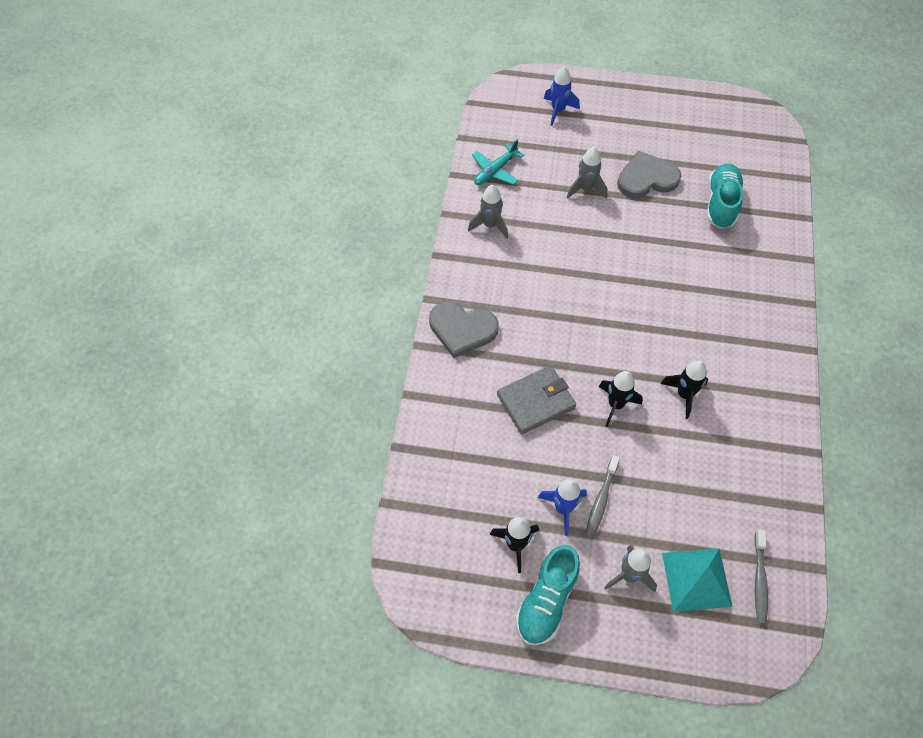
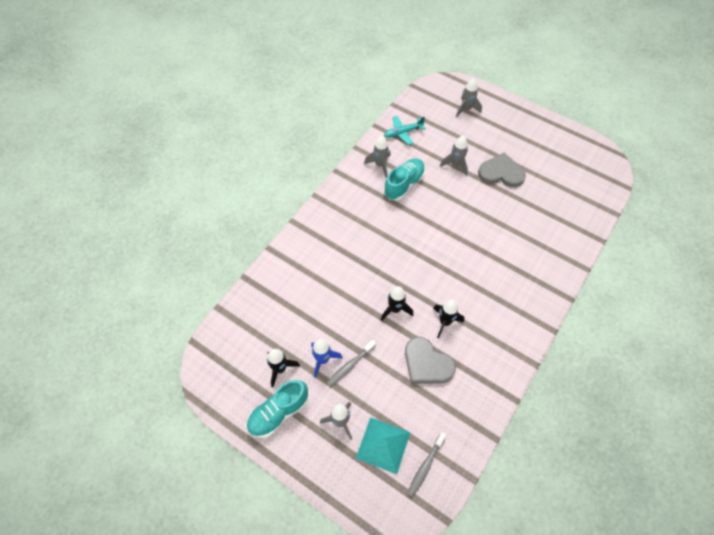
camera: 25 degrees right, 0 degrees up
(462, 329) = (325, 222): grey heart -> grey heart (427, 363)
(536, 401) = (345, 285): grey wallet -> none
(558, 110) = (466, 109): blue rocket -> grey rocket
(721, 203) = (544, 208): turquoise shoe -> turquoise shoe (404, 184)

